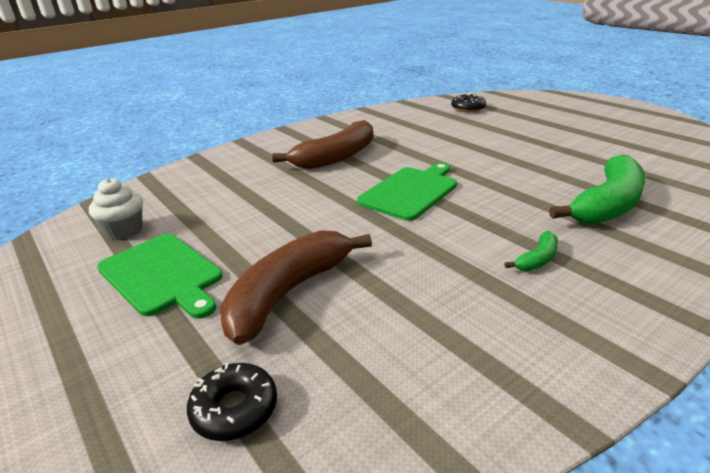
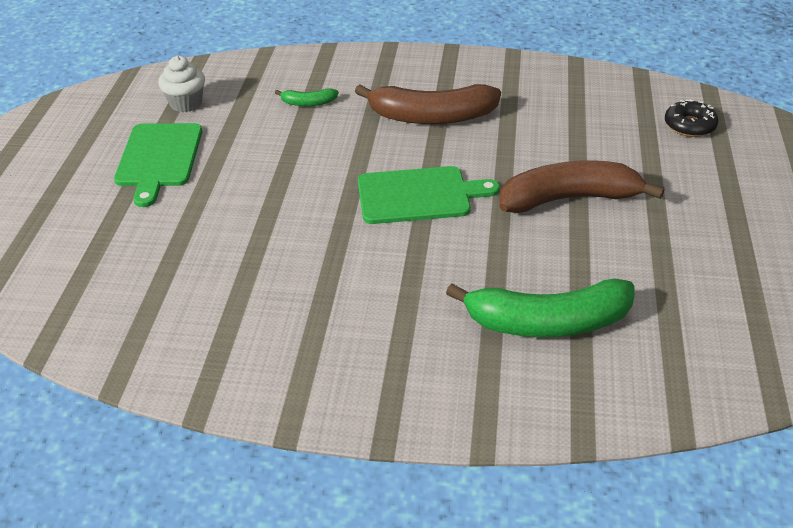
camera: 45 degrees right, 10 degrees up
(235, 409) = (81, 271): black donut -> none
(289, 293) = (200, 223): brown banana -> brown banana (569, 199)
(537, 259) = (384, 318): green banana -> green banana (308, 103)

